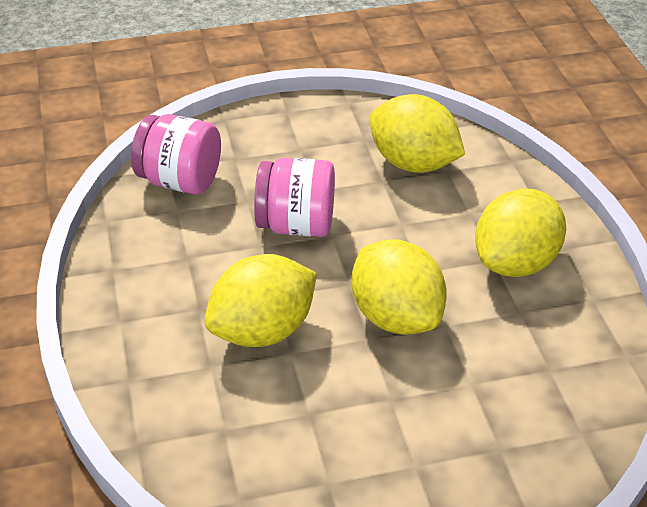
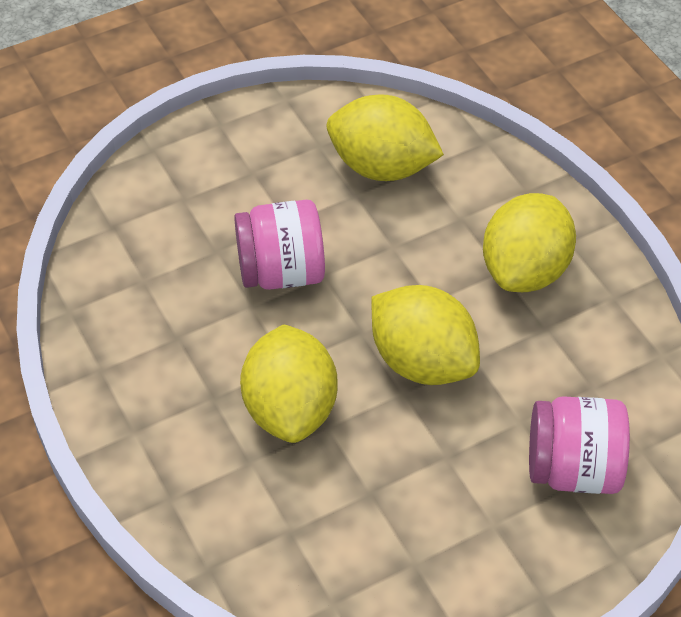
camera: 15 degrees left, 10 degrees up
(180, 181) = (132, 242): pink jar -> pink jar (572, 469)
(263, 331) = (290, 409): yellow lemon -> yellow lemon turned 45 degrees counterclockwise

